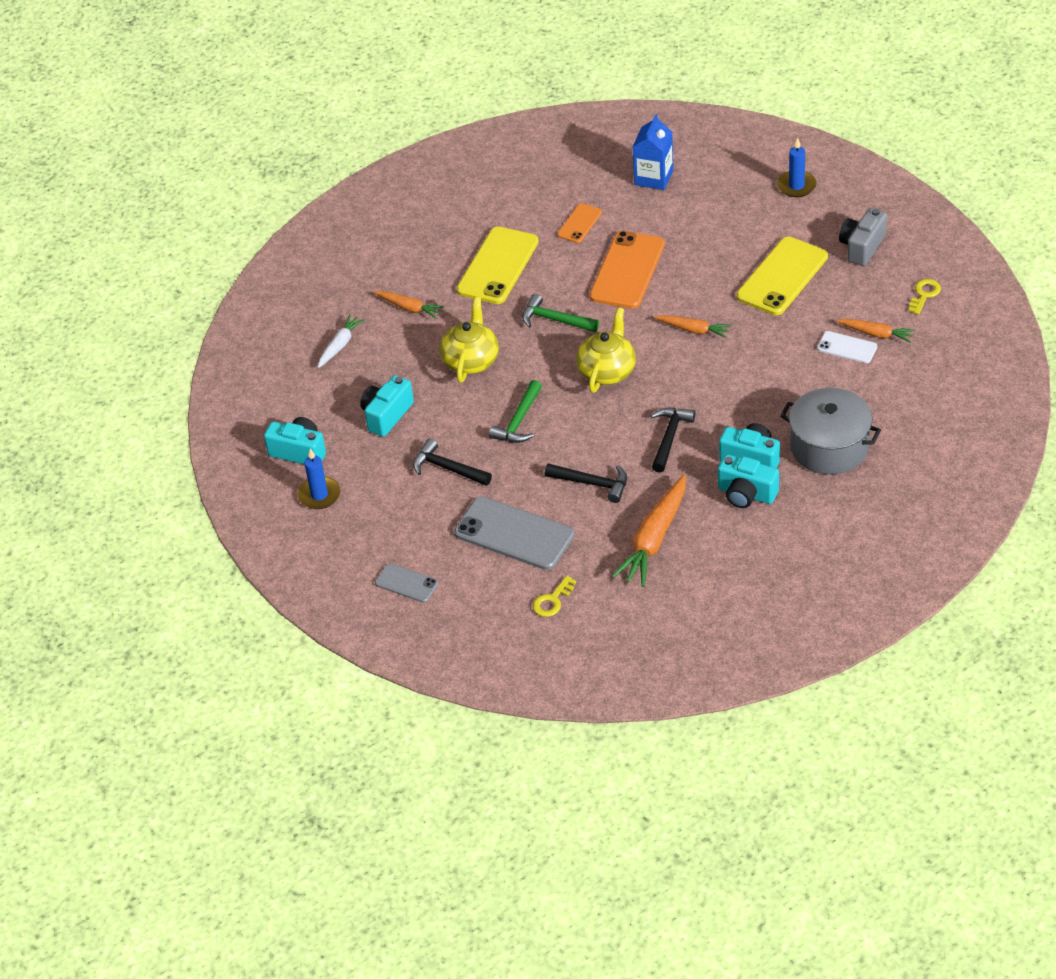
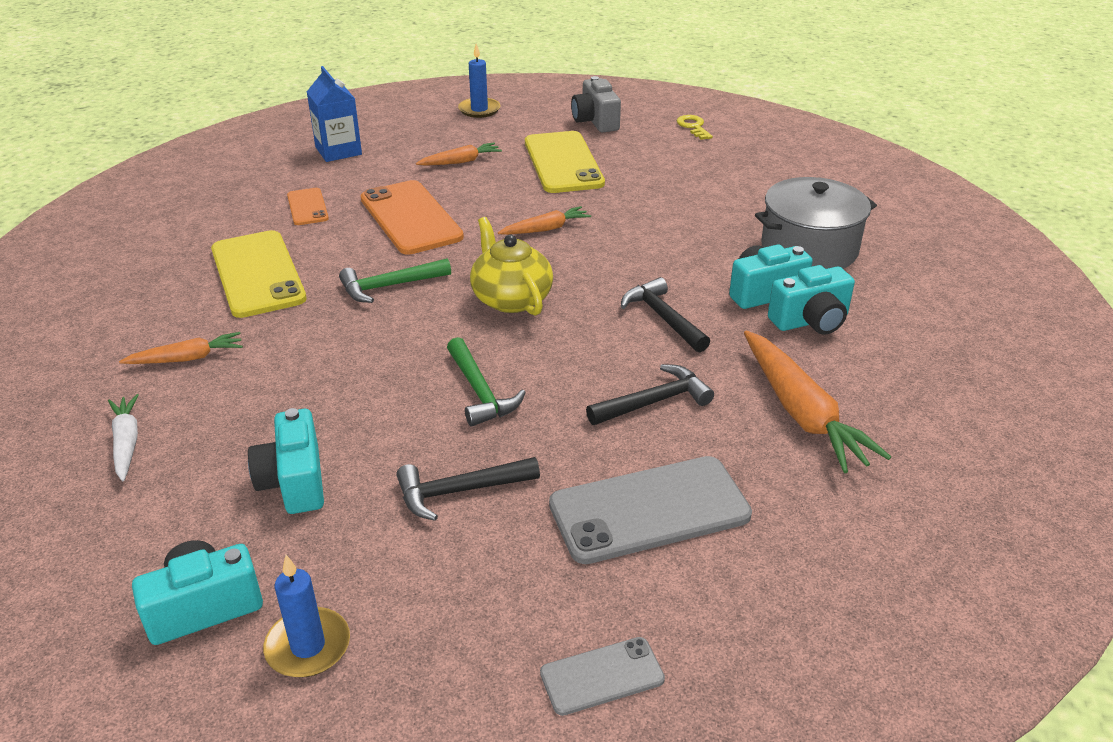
camera: 50 degrees left, 10 degrees down
(471, 360) = (337, 367): yellow teapot -> none
(552, 600) = (810, 553): yellow key -> none
(847, 347) = (697, 180): white phone -> none
(876, 334) = (702, 163): orange carrot -> orange carrot (460, 162)

